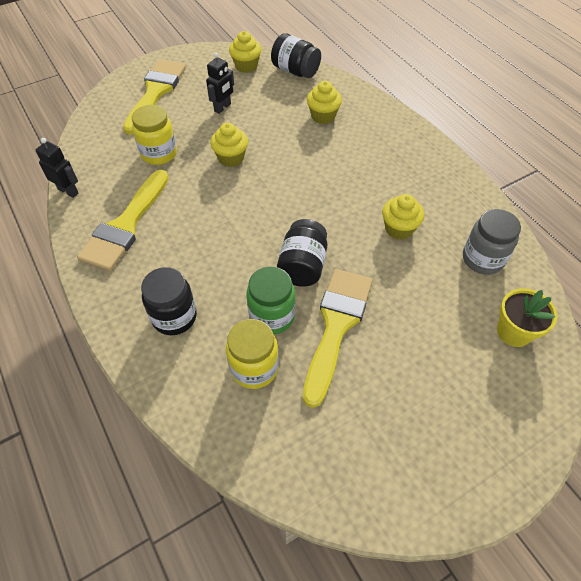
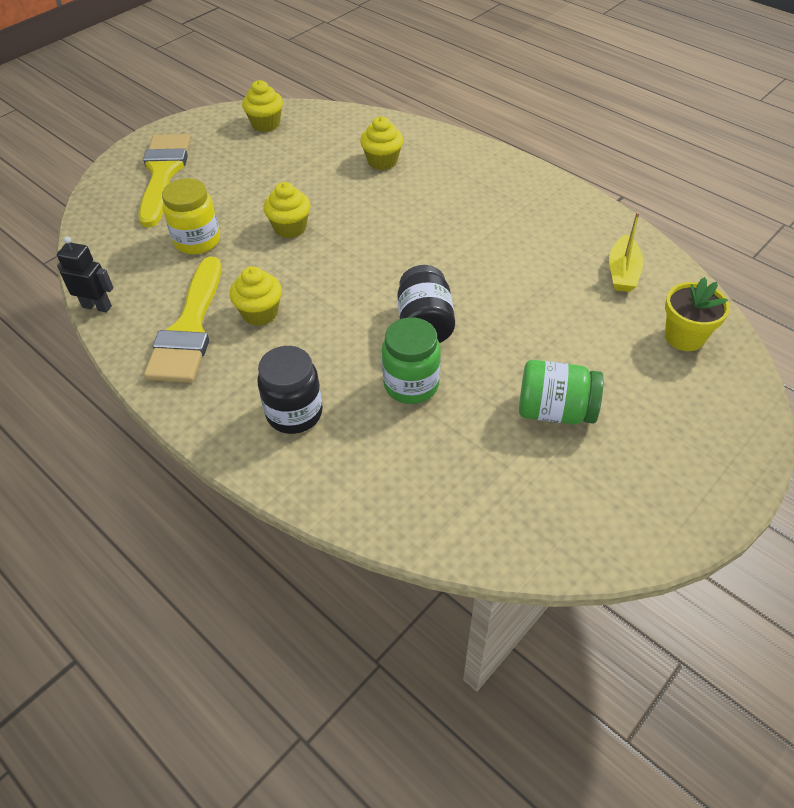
camera: 15 degrees left, 5 degrees down
(222, 107) = (256, 175): black robot -> none
(254, 368) = (413, 443): yellow jar -> none
(295, 71) = (329, 119): black jar -> none
(336, 326) = (489, 377): yellow brush -> none
(378, 371) = (555, 411): none -> green jar
(399, 229) = (519, 262): yellow cupcake -> yellow cupcake (260, 313)
(482, 259) = (622, 272): grey jar -> yellow boat

